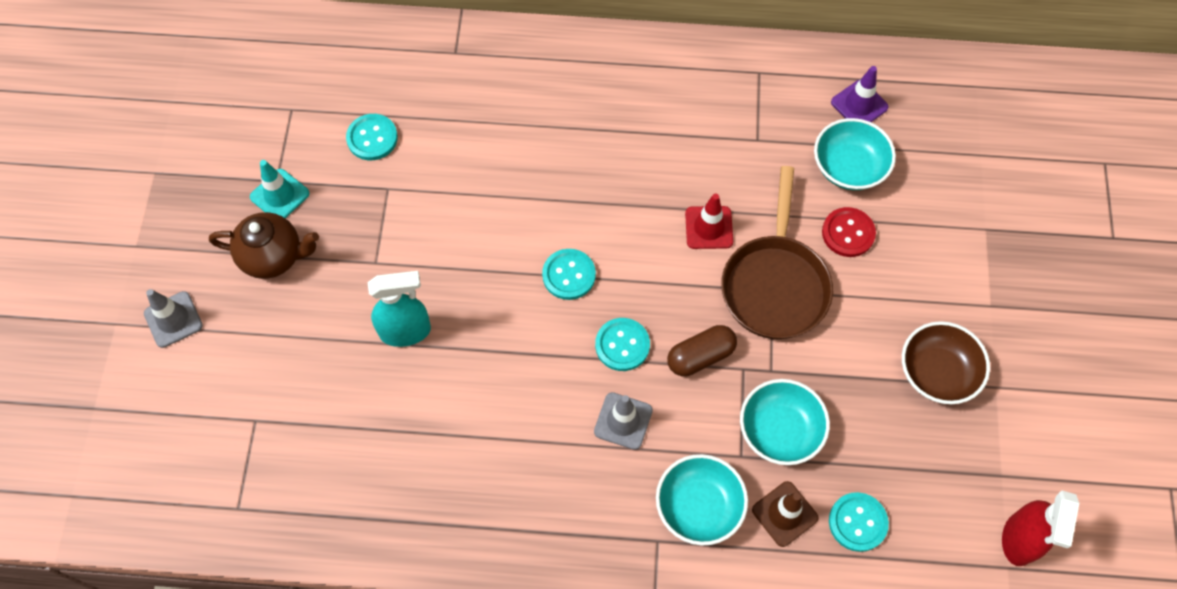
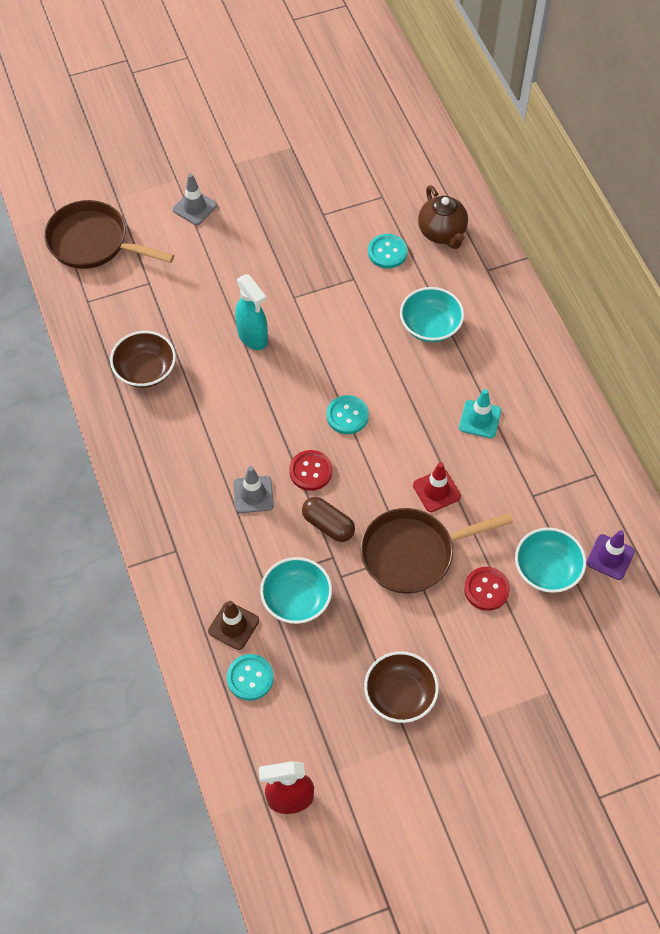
camera: 65 degrees right, 5 degrees down
(148, 465) = (93, 242): none -> brown pan
(273, 256) = (267, 239): brown teapot -> brown teapot (442, 233)
(279, 195) = (313, 221): turquoise traffic cone -> turquoise traffic cone (480, 419)
(384, 476) = (145, 370): none -> brown bowl
(622, 345) = (310, 471): turquoise button -> red button
(699, 506) = (213, 567): turquoise bowl -> turquoise bowl (430, 326)

